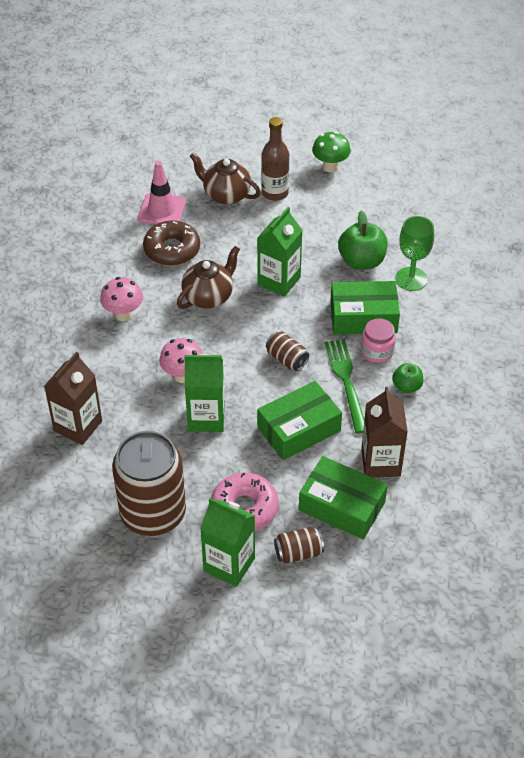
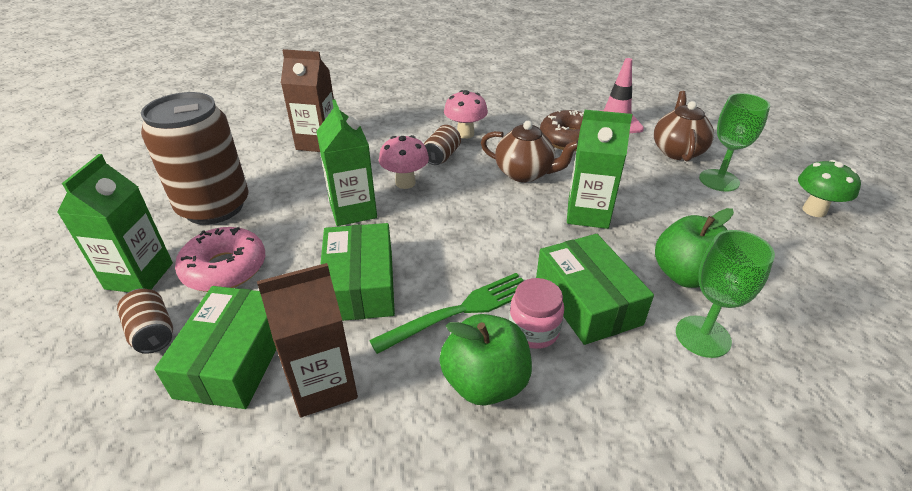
camera: 70 degrees right, 10 degrees down
(275, 193) = (719, 180): brown bottle -> green goblet
(286, 359) = (469, 248): brown can -> brown can (442, 156)
(299, 429) = (360, 285): green box -> green box turned 45 degrees clockwise
(407, 386) = (485, 382): green apple -> green apple, size x1.73

